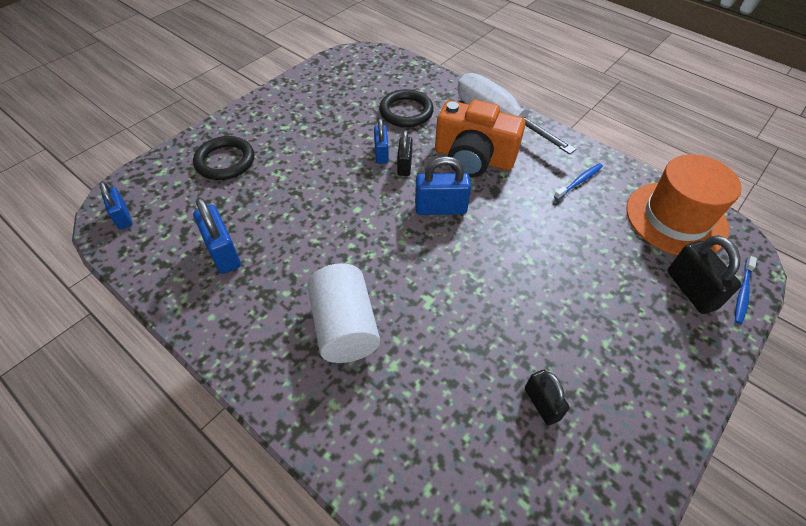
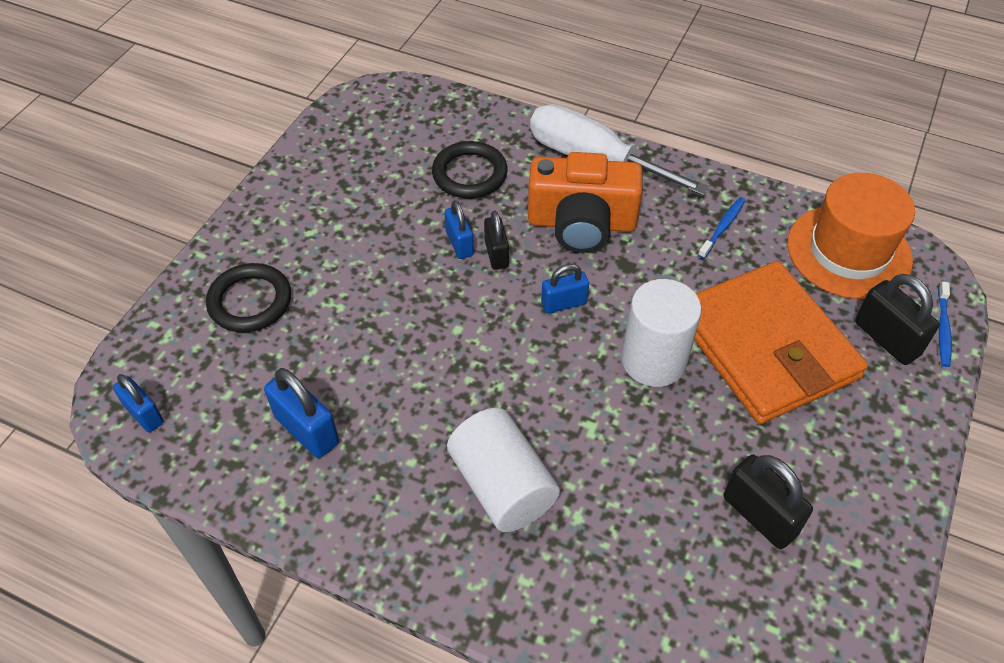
camera: 15 degrees left, 0 degrees up
(440, 208) = (563, 303): blue padlock -> blue padlock, size x0.66
(494, 263) = (654, 360): none -> white cylinder
(542, 404) = (759, 515): black padlock -> black padlock, size x1.51
(587, 273) = (766, 346): none -> orange wallet

